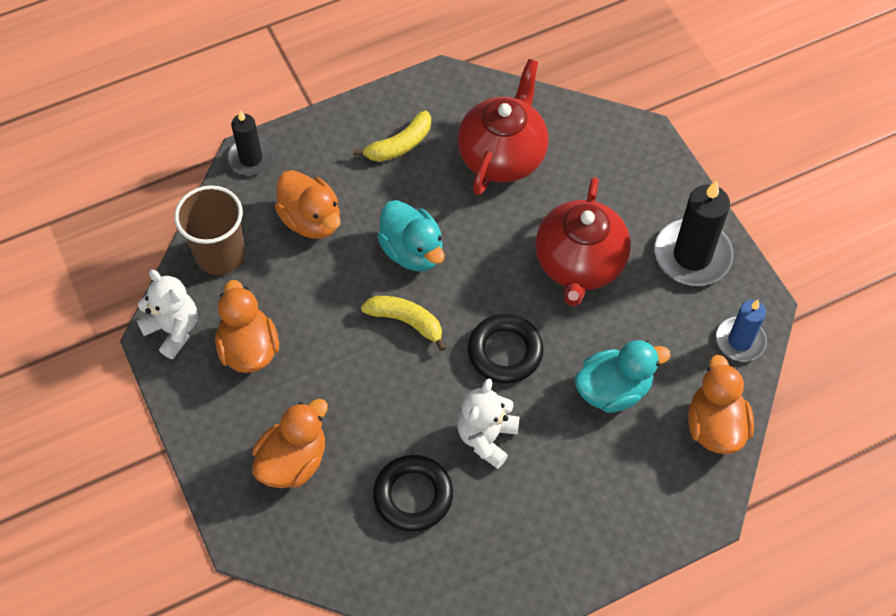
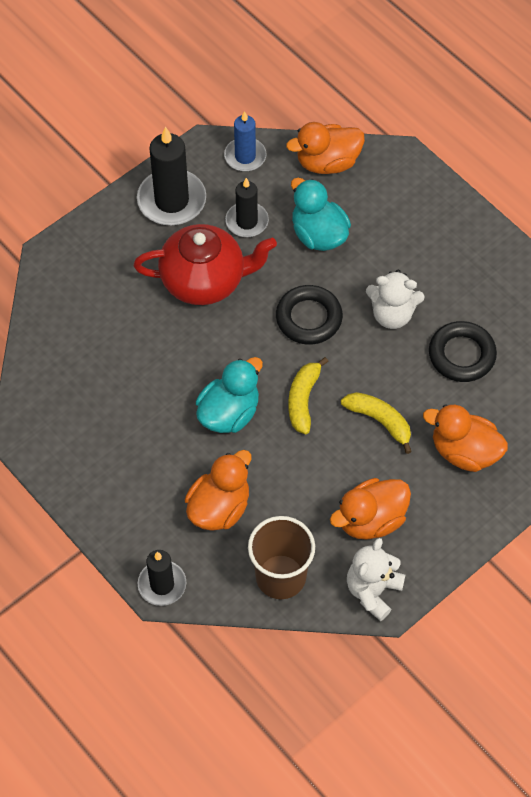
camera: 105 degrees left, 0 degrees up
(400, 145) = (112, 454): yellow banana -> yellow banana (379, 421)
(503, 156) = (102, 364): red teapot -> none
(648, 321) = (247, 221): none -> black candle

